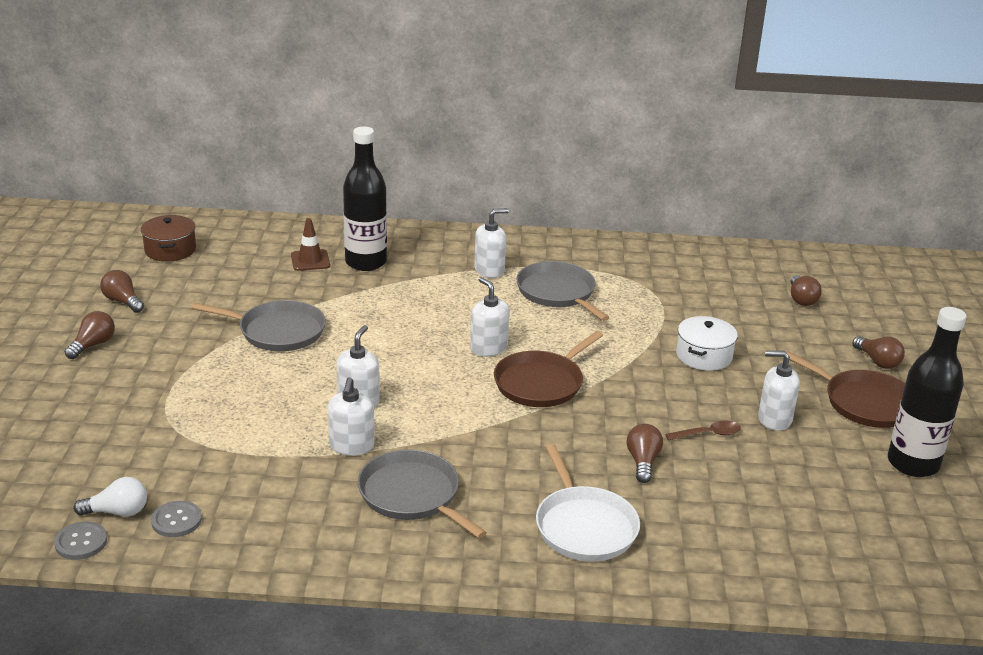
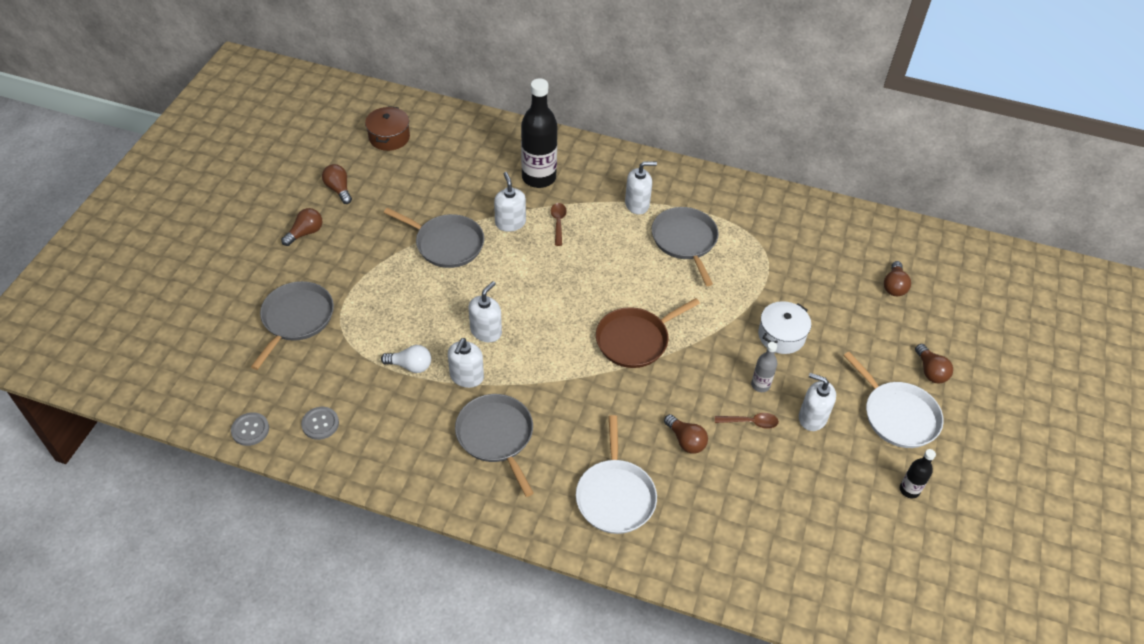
camera: 15 degrees right, 20 degrees up
(108, 425) = (296, 319): none -> grey pan
(117, 512) = (282, 406): white light bulb -> white light bulb (410, 366)
(310, 260) = (495, 168): brown traffic cone -> none
(405, 296) = (558, 223): none -> brown spoon
(488, 348) = (606, 293): white soap dispenser -> white soap dispenser (510, 223)
(643, 462) = (685, 440): brown light bulb -> brown light bulb turned 120 degrees clockwise
(702, 400) = (760, 385): none -> grey bottle
(864, 403) = (897, 415): brown pan -> white pan
(913, 464) = (909, 490): black bottle -> black bottle, size x0.48

